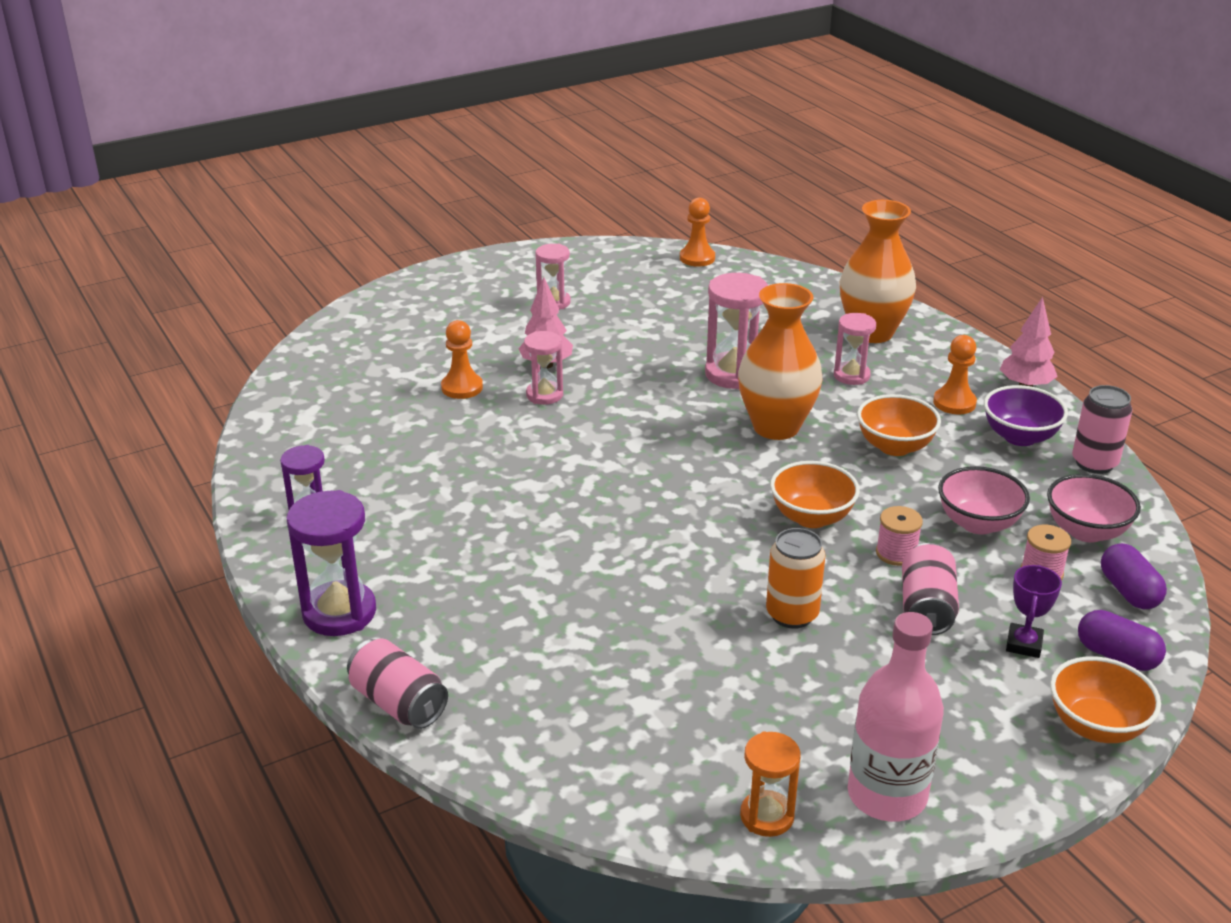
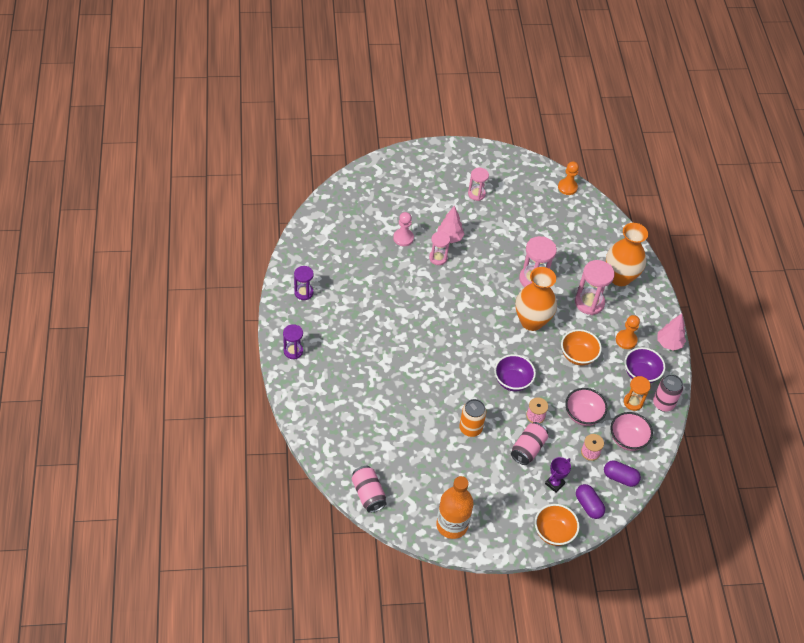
camera: 20 degrees right, 20 degrees up
(339, 612) = (293, 351): purple hourglass -> purple hourglass, size x0.63
(398, 703) = (296, 405): pink can -> pink can (368, 494)
(462, 387) = (403, 238): orange pawn -> pink pawn
(767, 816) = (402, 514): orange hourglass -> orange hourglass (633, 402)
(811, 517) = (512, 381): orange bowl -> purple bowl
(851, 376) = (589, 303): pink hourglass -> pink hourglass, size x1.60
(887, 795) = (452, 525): pink bottle -> orange bottle
(1129, 591) = (620, 477): purple capsule -> purple capsule turned 75 degrees counterclockwise

